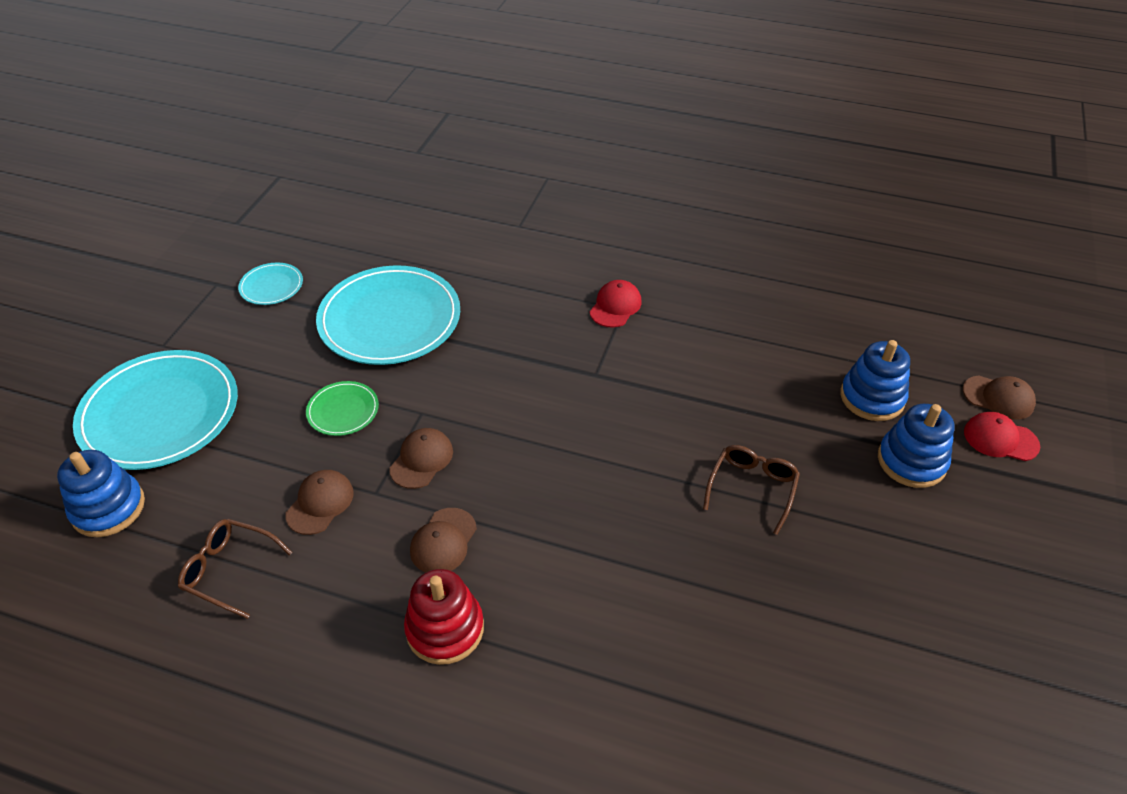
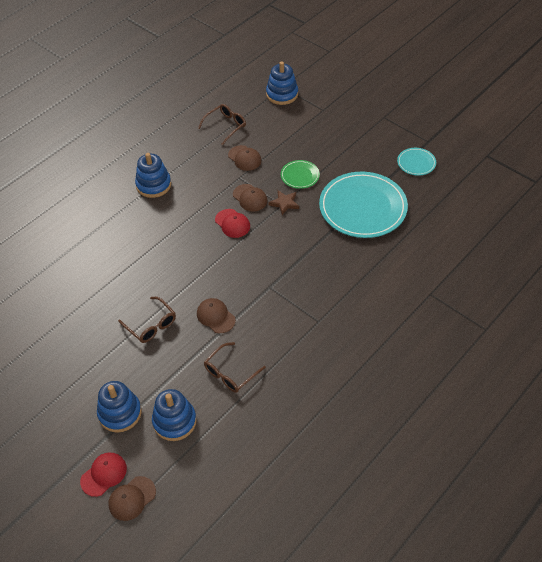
camera: 115 degrees right, 5 degrees up
(160, 413) = (333, 113): turquoise plate -> none
(416, 410) = (284, 203): none -> brown star
(443, 541) = (197, 194): brown cap -> brown cap (215, 316)
(445, 629) = (153, 185): red stacking toy -> blue stacking toy
(615, 306) = (323, 318): red cap -> red cap (232, 223)
(761, 368) = (230, 373): none -> brown glasses

